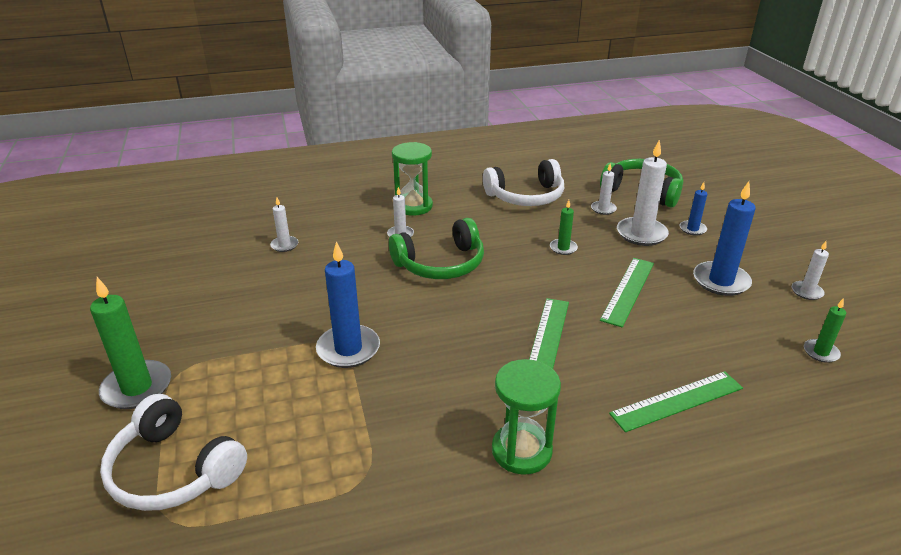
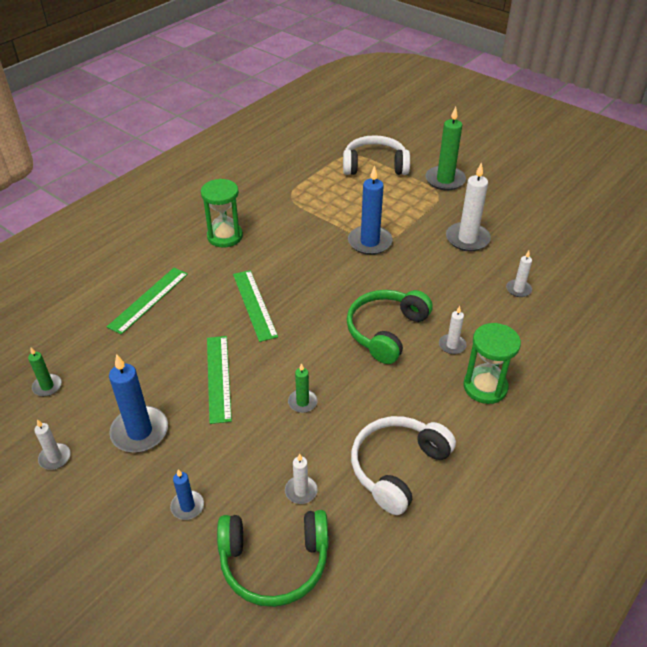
camera: 145 degrees right, 10 degrees up
(641, 234) = (239, 466): white candle -> white candle (467, 239)

